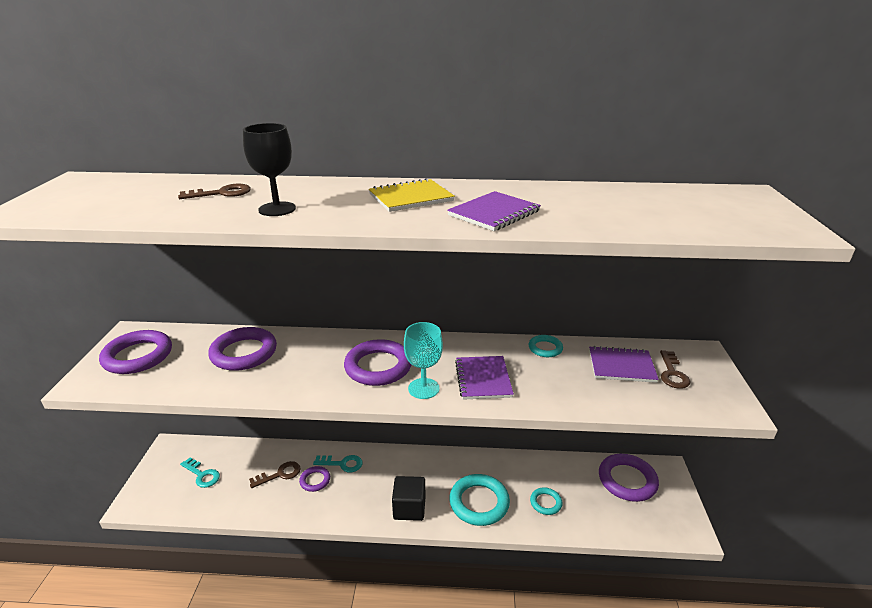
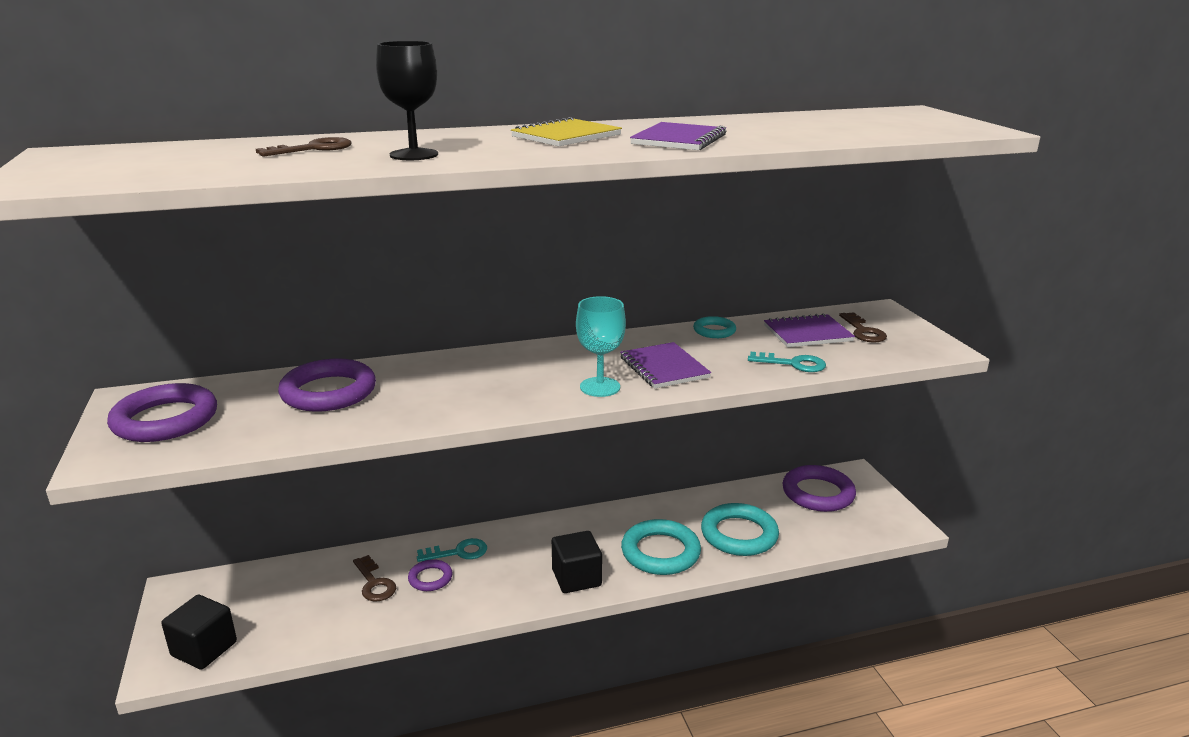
camera: 20 degrees left, 5 degrees down
(162, 496) = (204, 649): none -> black cube
(202, 475) = (253, 610): turquoise key -> turquoise key (793, 364)
(279, 474) = (374, 583): brown key -> brown key turned 105 degrees clockwise
(378, 367) = (526, 377): purple ring -> none
(545, 503) = (739, 534): turquoise ring -> turquoise ring, size x1.89

